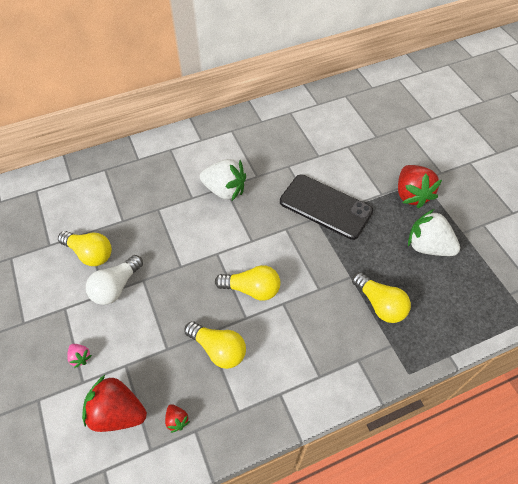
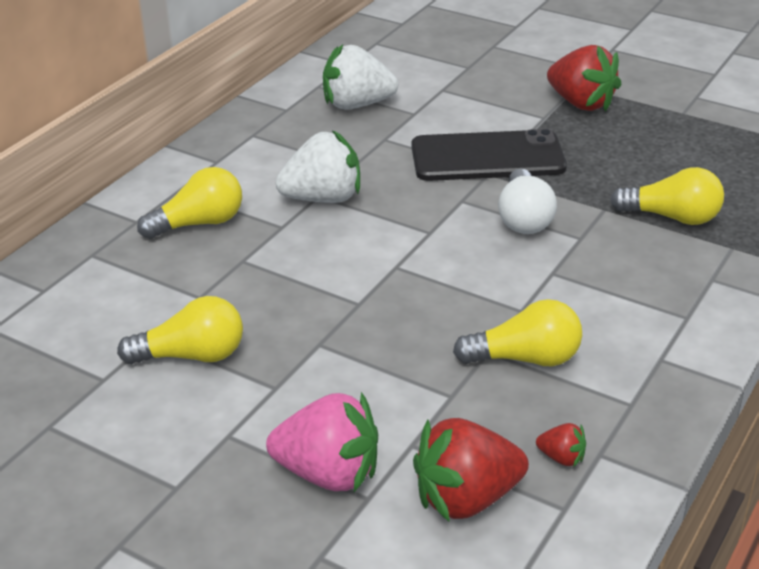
camera: 35 degrees left, 20 degrees down
(80, 357) = (329, 473): pink strawberry -> pink strawberry, size x2.22
(116, 287) = (285, 371): white light bulb -> white light bulb (524, 218)
(252, 289) = (493, 278): yellow light bulb -> yellow light bulb (199, 223)
(428, 246) = (659, 141): white strawberry -> white strawberry (357, 105)

